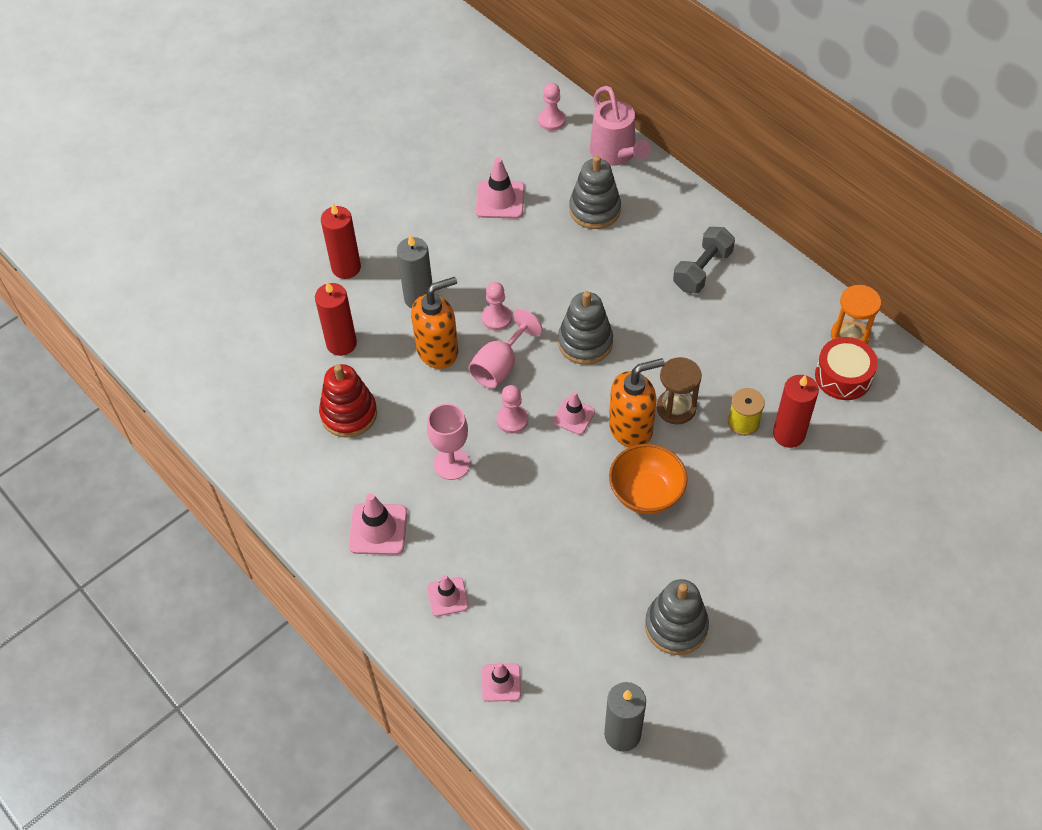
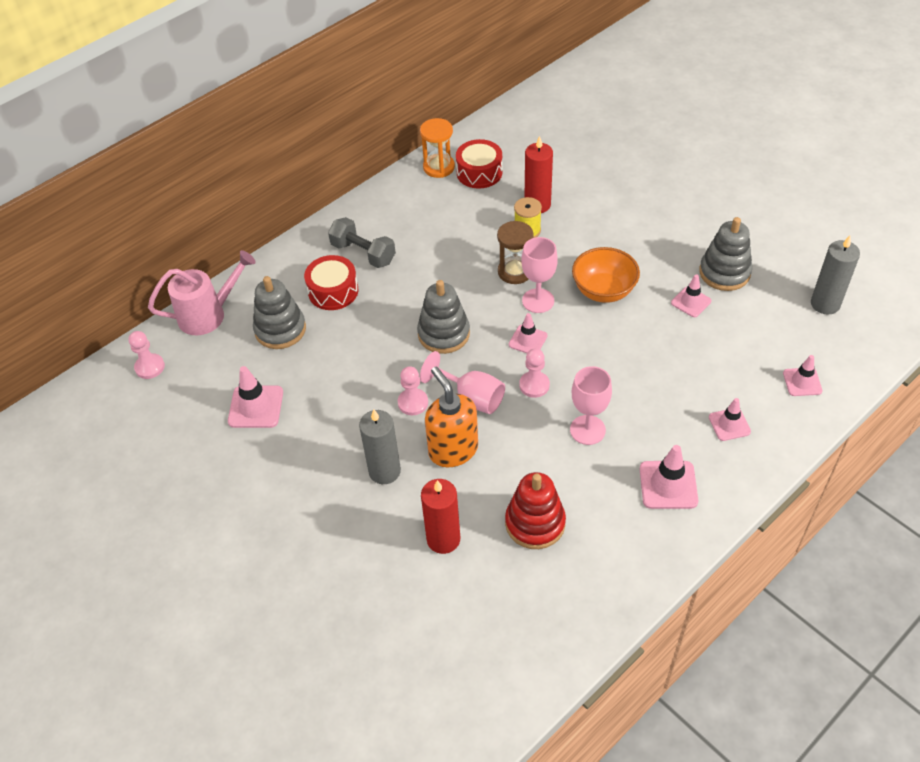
camera: 90 degrees left, 5 degrees down
(346, 267) = (336, 545): red candle -> none
(627, 582) = (691, 302): none -> pink traffic cone
(631, 428) = (538, 301): orange soap dispenser -> pink goblet
(646, 248) = (333, 291): none -> red drum

